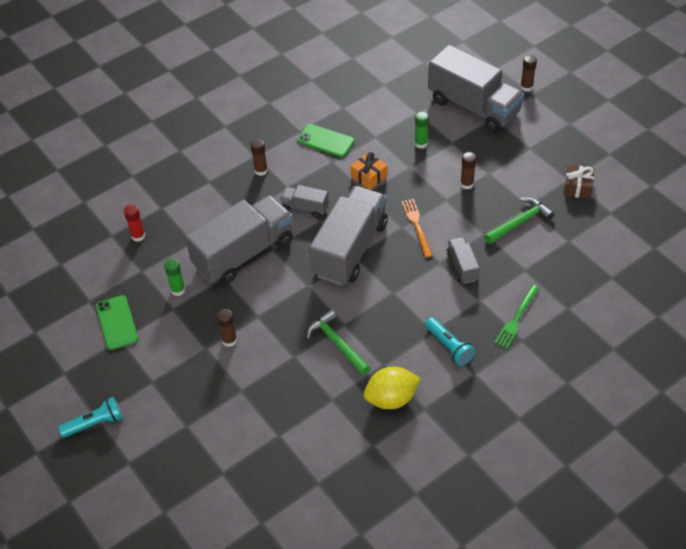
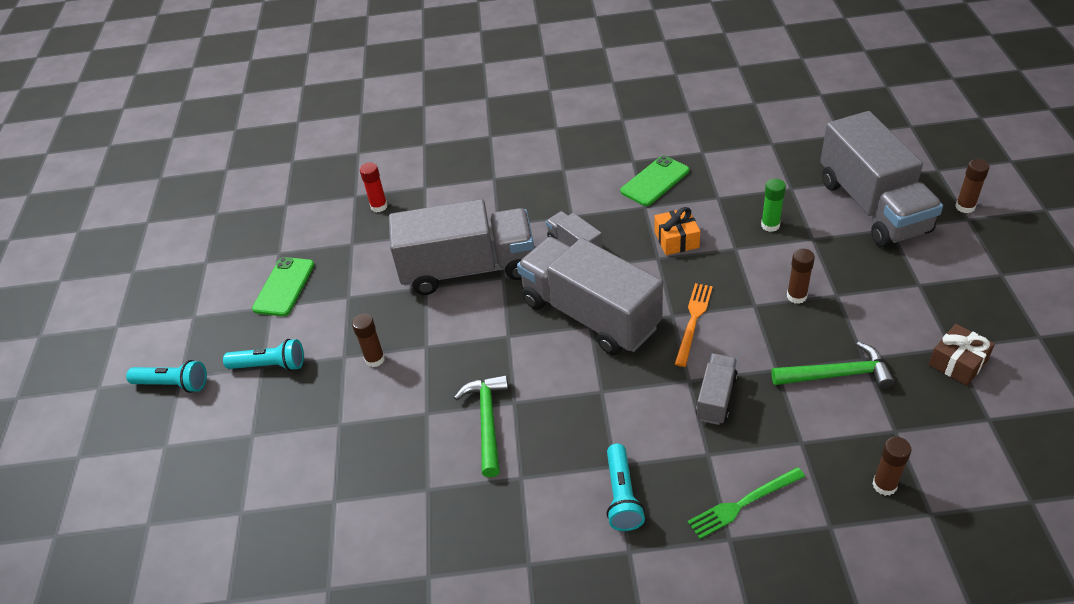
camera: 35 degrees right, 5 degrees down
(157, 378) = (270, 365): none -> turquoise flashlight
(178, 290) = (370, 279): green glue stick -> none
(261, 170) = (557, 187): brown glue stick -> brown glue stick (884, 485)
(325, 141) = (655, 181): green phone -> green phone turned 75 degrees clockwise
(350, 249) = (590, 315): grey truck -> grey truck turned 105 degrees counterclockwise
(391, 399) = (497, 527): yellow lemon -> none

